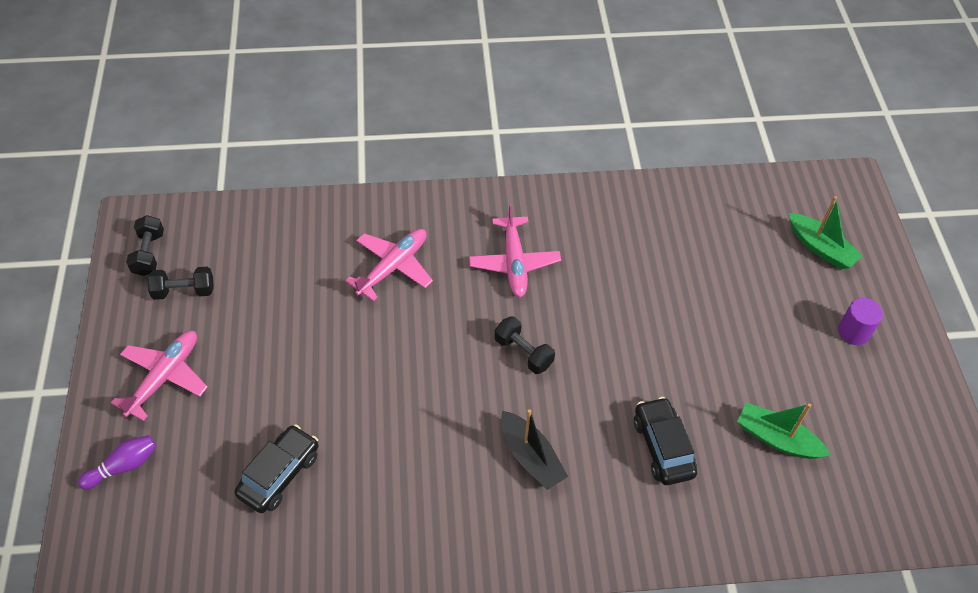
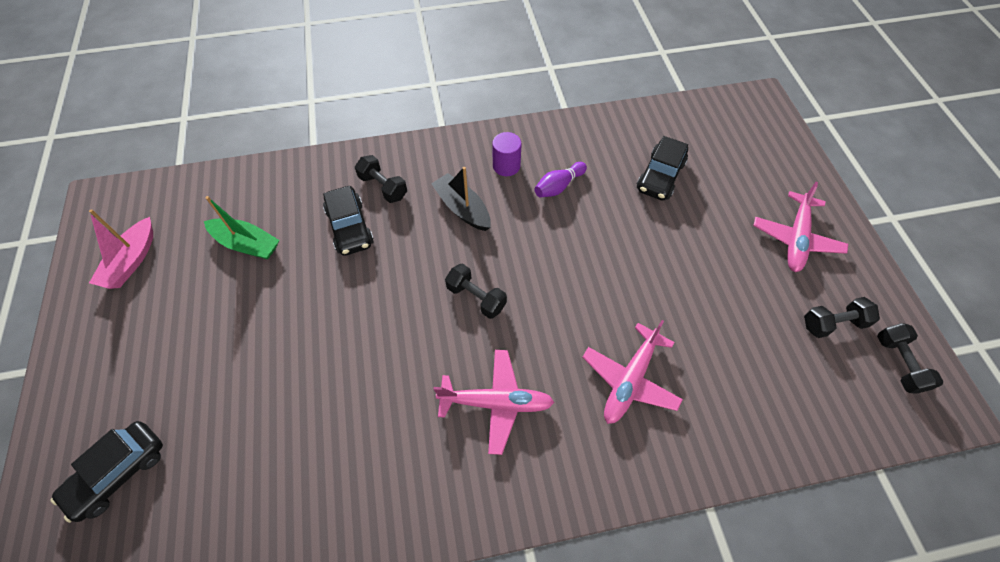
camera: 175 degrees right, 5 degrees up
(123, 466) = (782, 170): purple bowling pin -> purple bowling pin (558, 186)
(514, 262) = (496, 403): pink plane -> pink plane turned 105 degrees clockwise
(628, 499) = (383, 187): none -> black dumbbell
(821, 248) = (118, 473): green boat -> black car
(853, 332) = (128, 359): purple cylinder -> purple cylinder (506, 166)
(899, 432) = (131, 261): none -> pink boat

